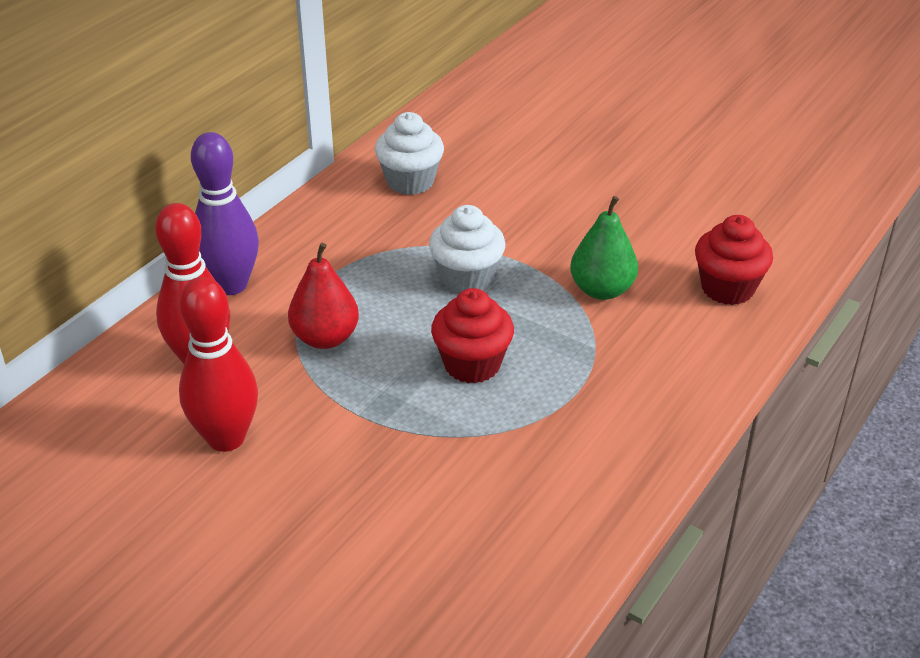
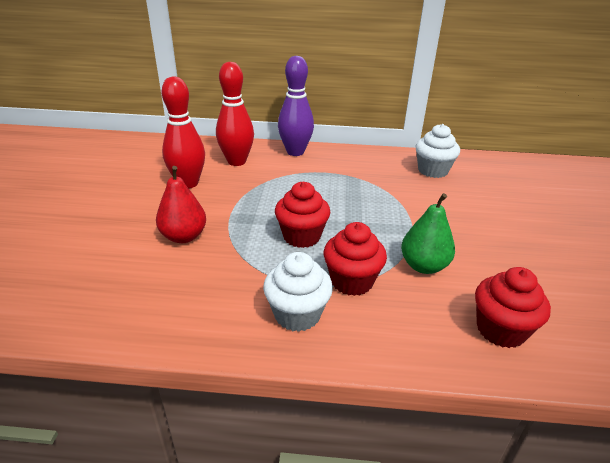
camera: 60 degrees right, 5 degrees down
(325, 338) = (281, 186): red pear -> red pear (184, 237)
(467, 278) = (374, 212): white cupcake -> white cupcake (297, 314)
(590, 357) = (351, 281): none -> red cupcake

